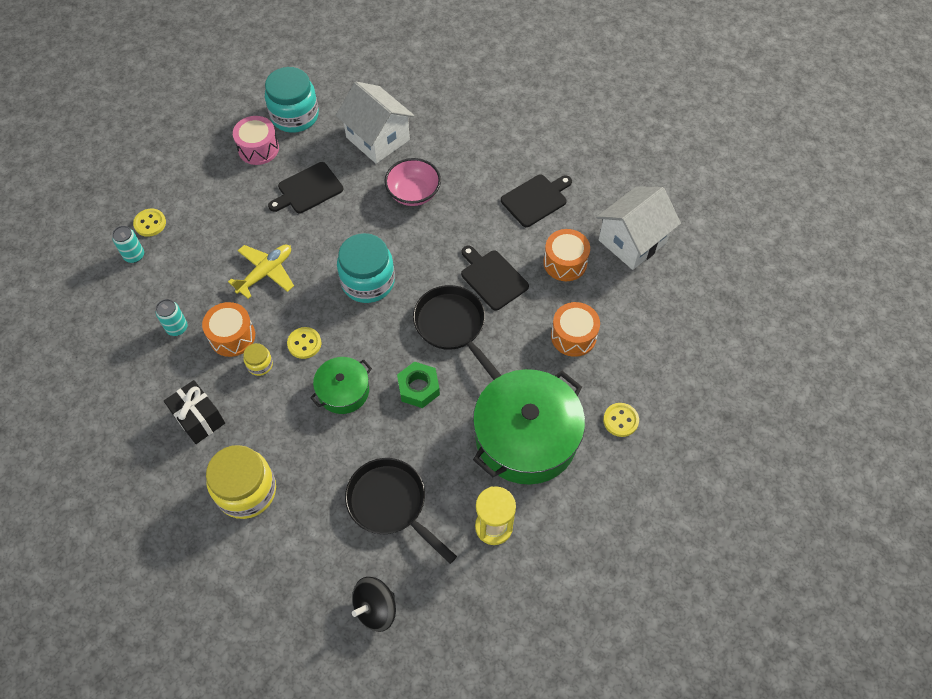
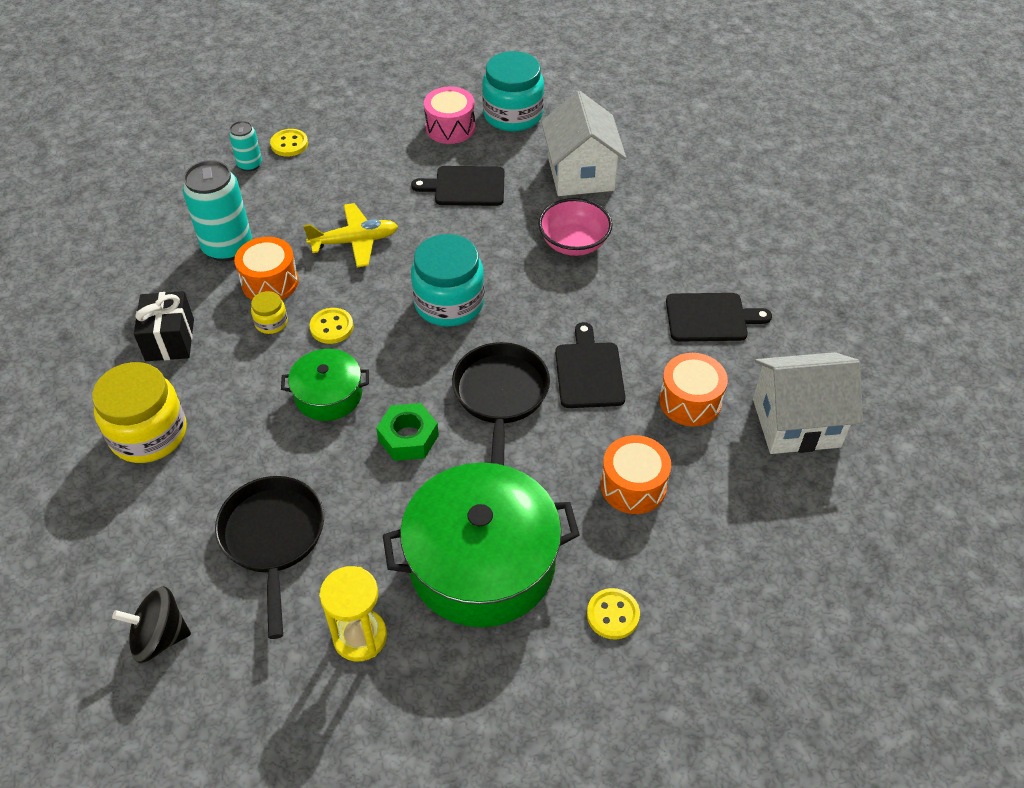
camera: 35 degrees right, 10 degrees down
(177, 328) = (227, 247): turquoise can -> turquoise can, size x1.89

